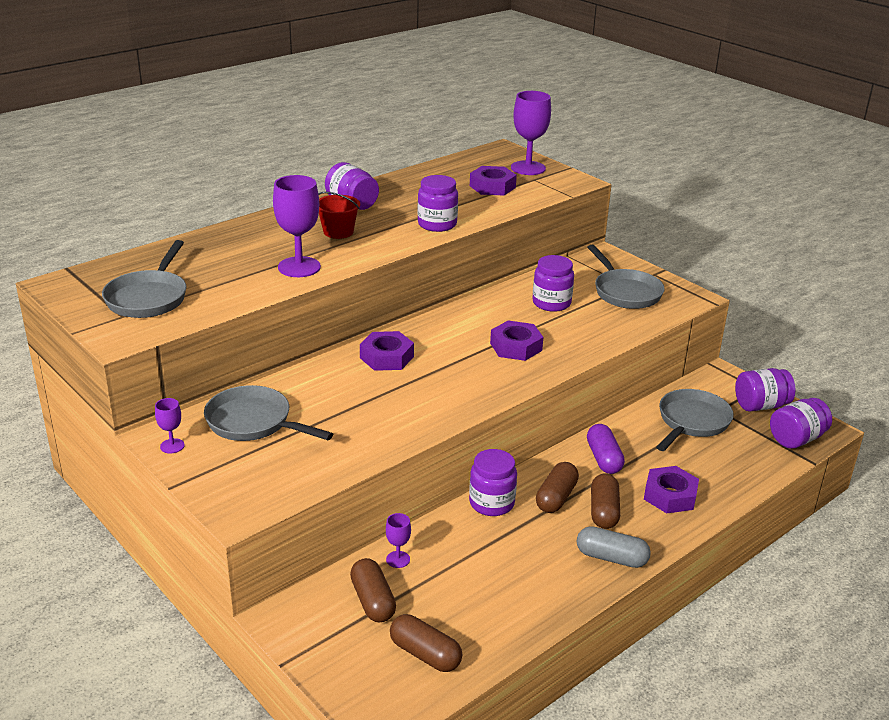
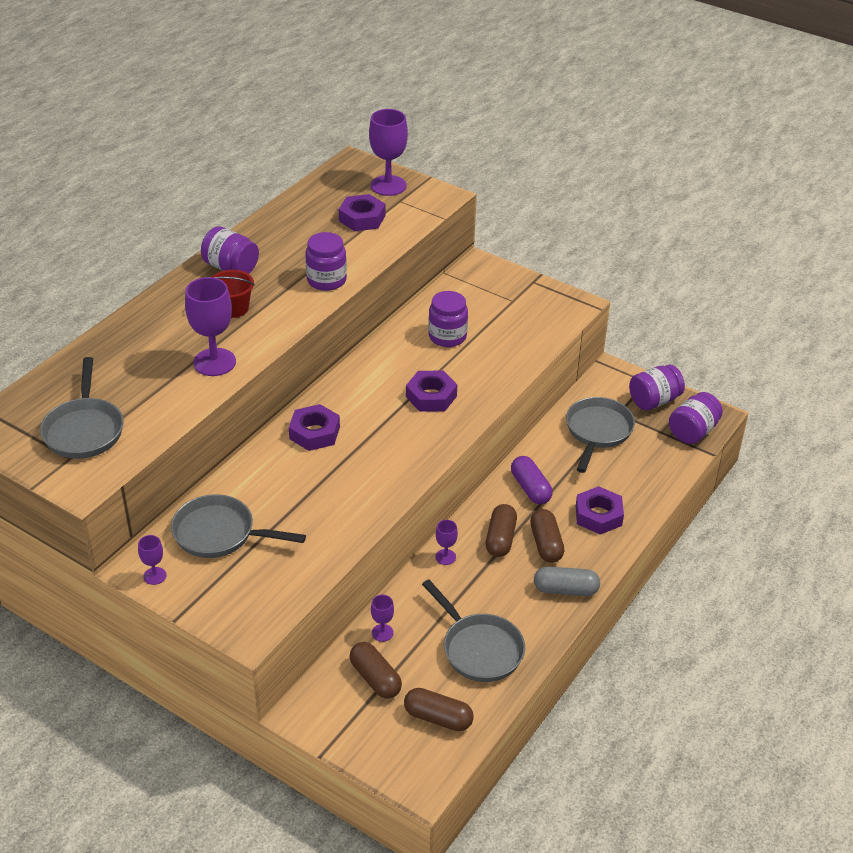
camera: 15 degrees left, 10 degrees up
(491, 503) = (445, 557): purple jar -> purple goblet
(625, 292) = (512, 310): grey pan -> grey pan (479, 649)

